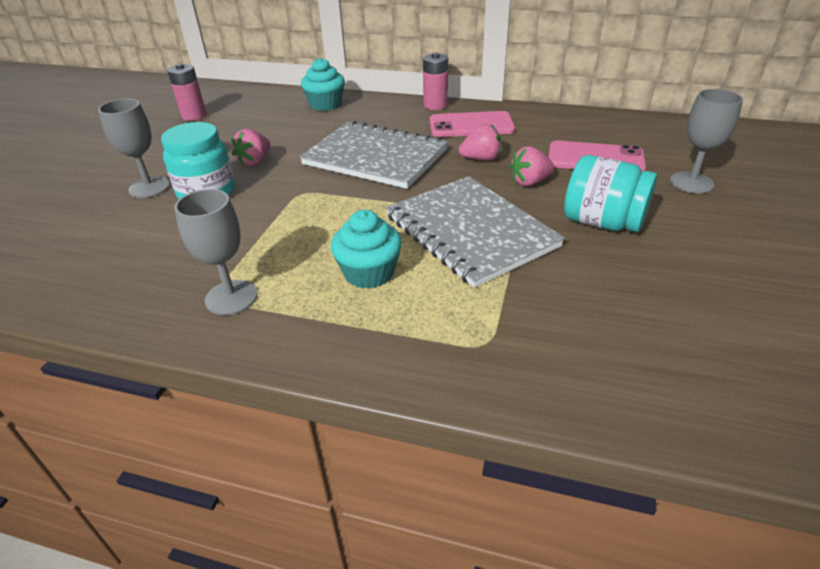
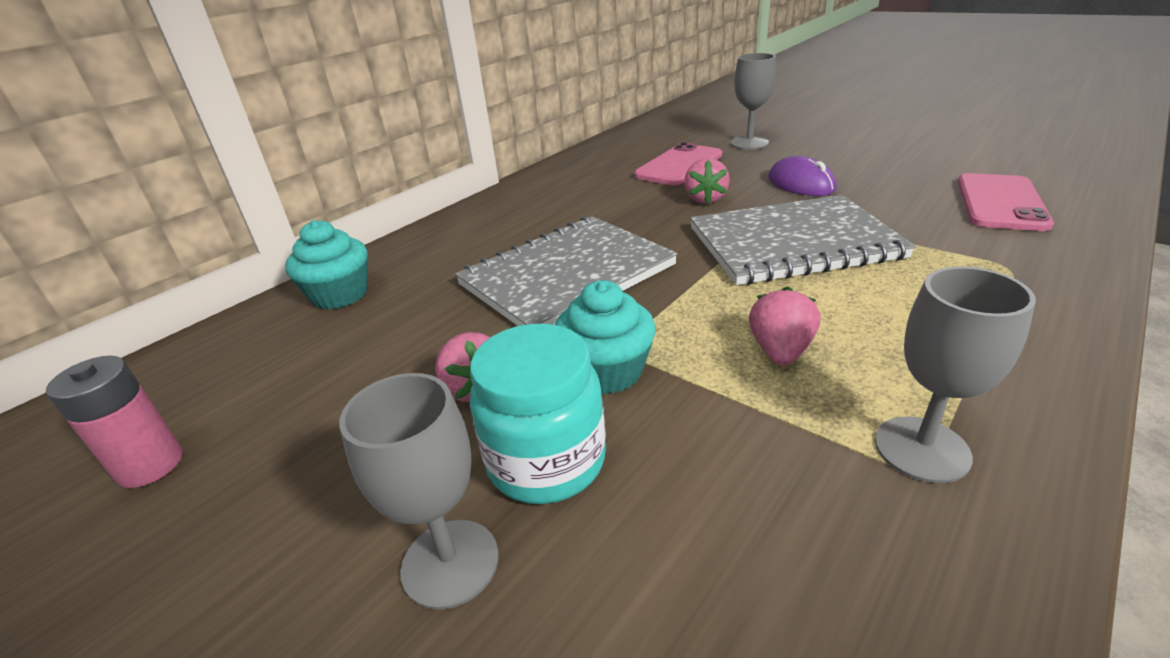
camera: 65 degrees left, 5 degrees down
(369, 273) = (869, 317): turquoise cupcake -> turquoise cupcake (607, 371)
(435, 105) = (461, 217): pink battery -> none
(471, 125) = (544, 205): pink phone -> pink phone (1000, 202)
(481, 159) = (633, 213): pink strawberry -> pink strawberry (780, 351)
(602, 222) = (800, 184): turquoise jar -> purple mouse

